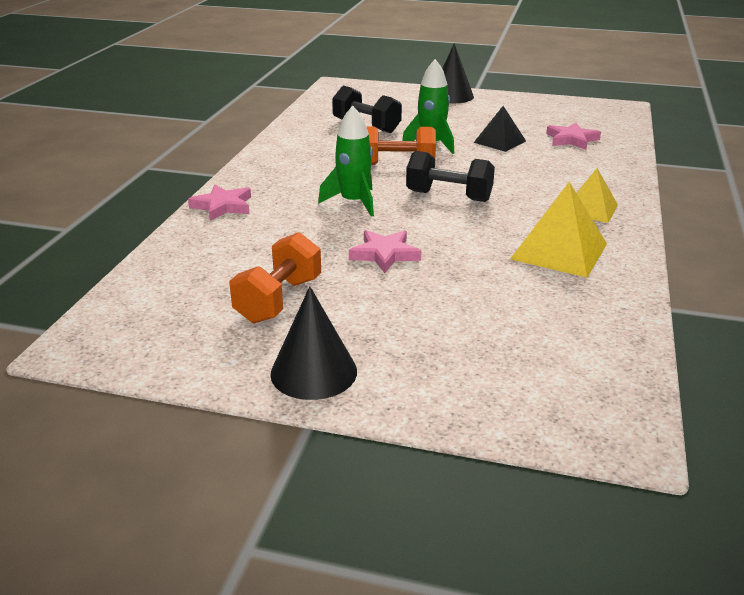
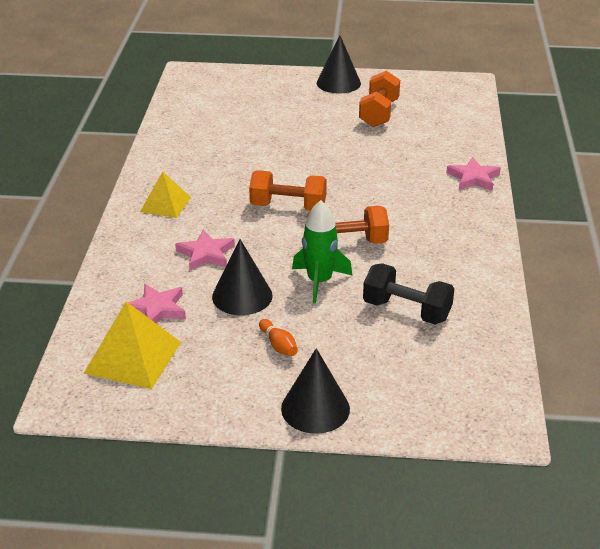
camera: 170 degrees right, 5 degrees up
(354, 202) = (368, 192): green rocket -> none
(384, 254) = (325, 148): pink star -> pink star (206, 254)
(449, 196) = (288, 207): black dumbbell -> orange dumbbell
(472, 118) = (278, 345): none -> orange bowling pin
(500, 141) = (242, 296): black pyramid -> black cone
(559, 251) = (200, 162): yellow pyramid -> yellow pyramid (133, 357)

